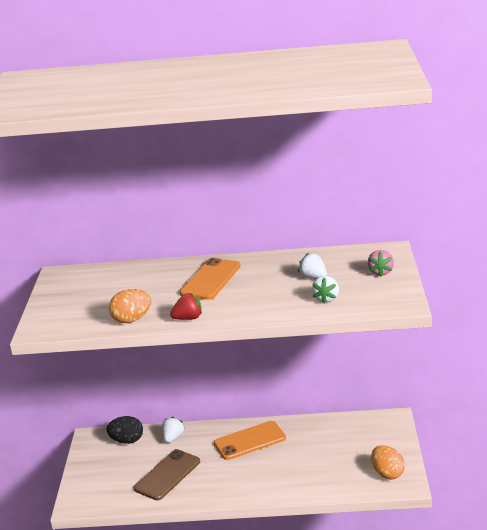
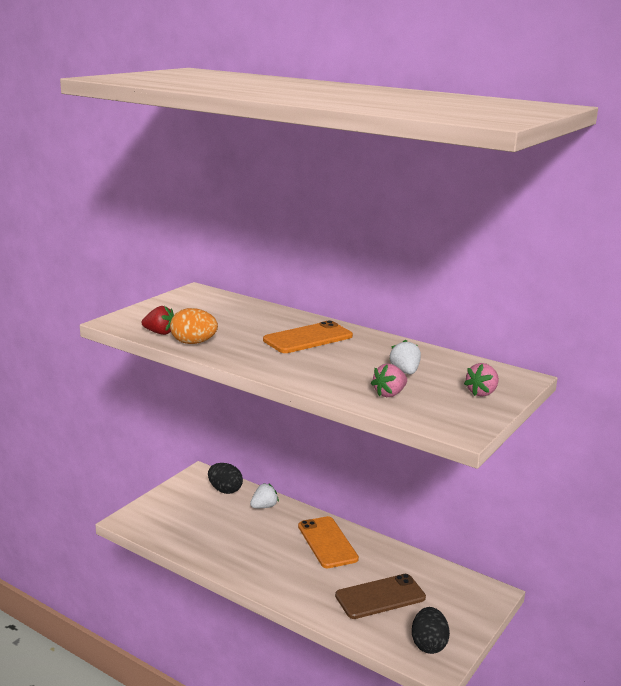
camera: 30 degrees right, 5 degrees down
(167, 475) = (224, 535): brown phone -> brown phone (380, 597)
(188, 318) = (239, 360): red strawberry -> red strawberry (160, 333)
(249, 441) = (327, 542): orange phone -> orange phone turned 60 degrees clockwise
(326, 299) = (389, 394): white strawberry -> pink strawberry
(387, 473) = (428, 644): orange egg -> black egg

